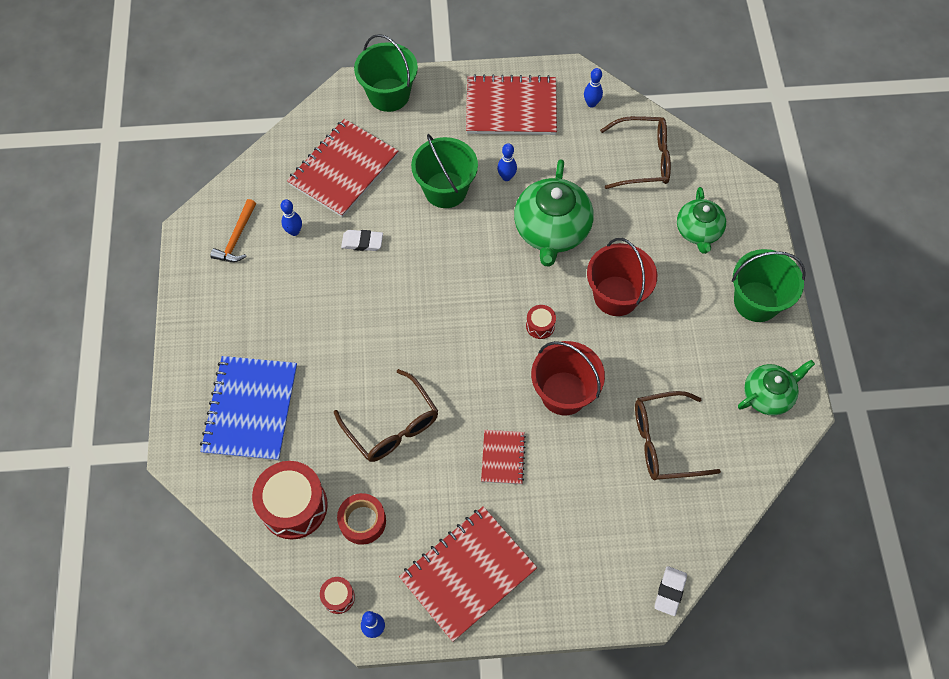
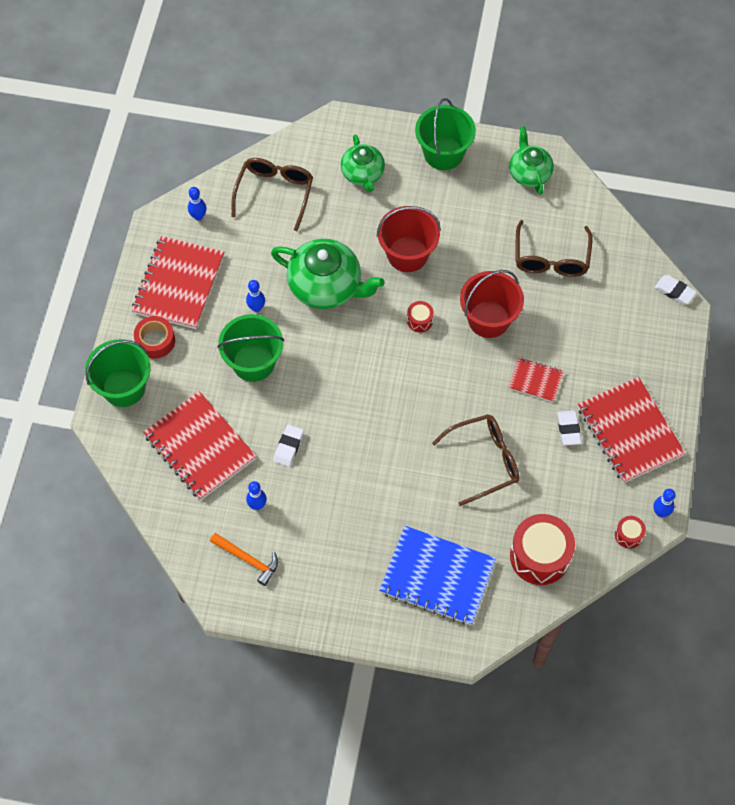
camera: 75 degrees left, 0 degrees up
(362, 521) = (566, 503): red tape -> red tape (155, 341)
(453, 505) = (568, 429): none -> white eraser
(698, 231) = (363, 174): green teapot -> green teapot turned 60 degrees clockwise

